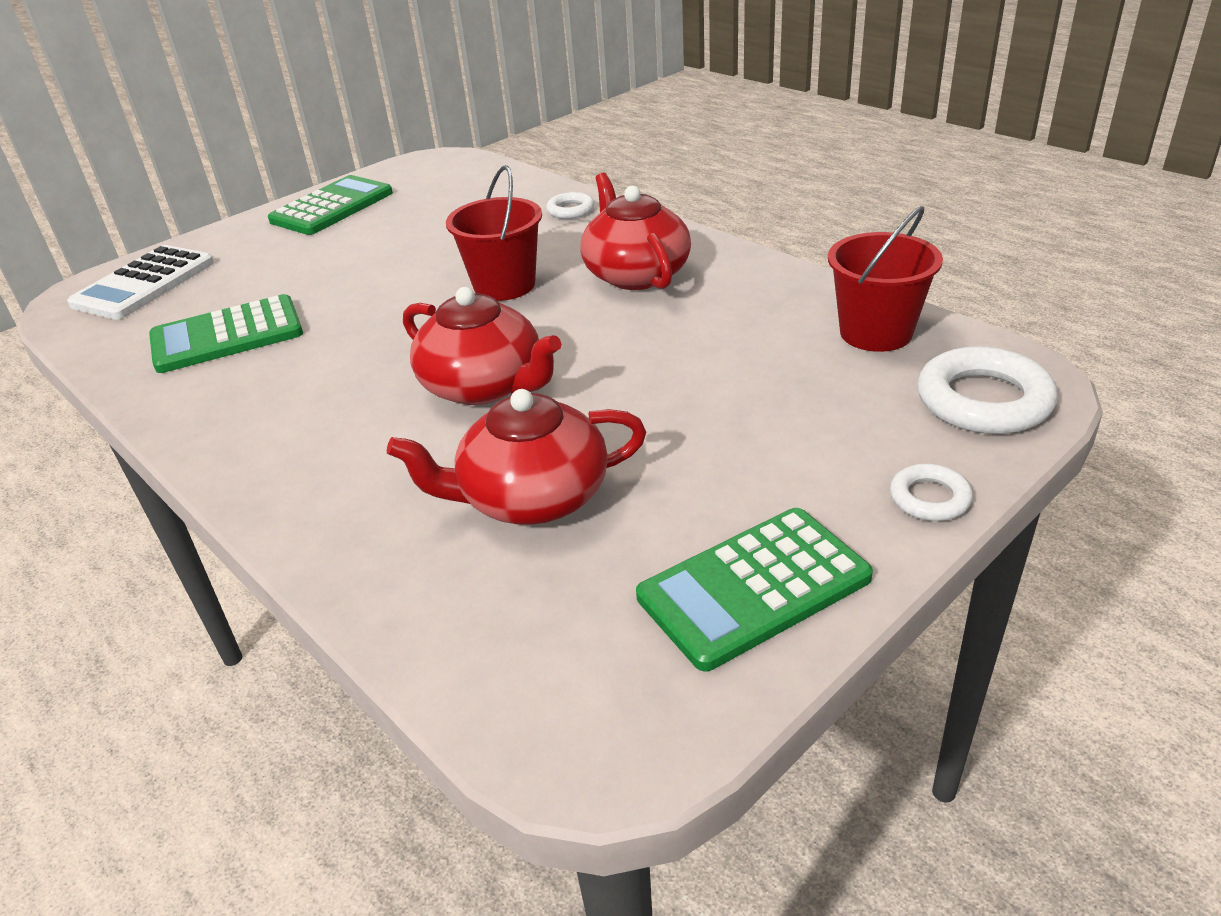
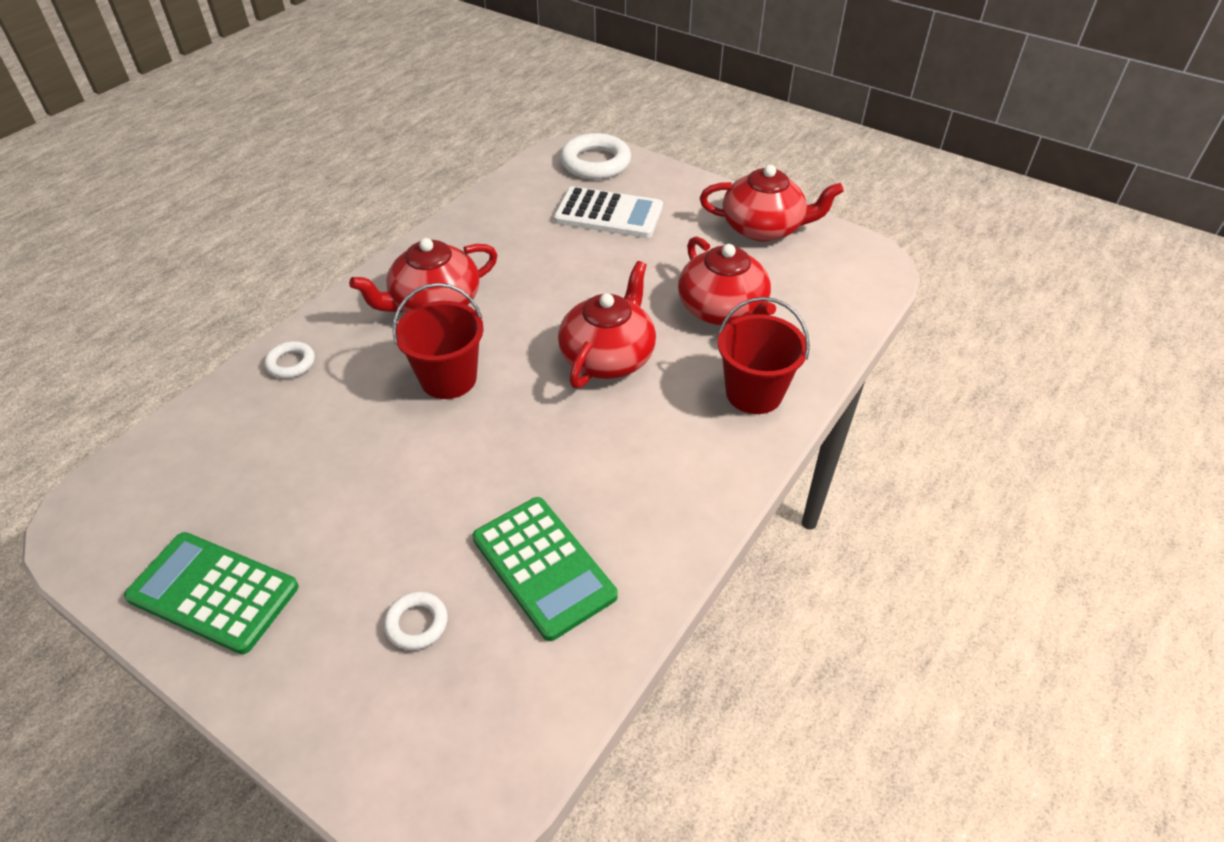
camera: 105 degrees left, 10 degrees up
(144, 284) = (416, 729): white calculator -> white calculator (608, 214)
(753, 587) = (763, 228): green calculator -> red teapot
(875, 333) = (525, 194): red bucket -> red bucket (754, 393)
(929, 498) = (682, 180): white ring -> white ring (417, 623)

